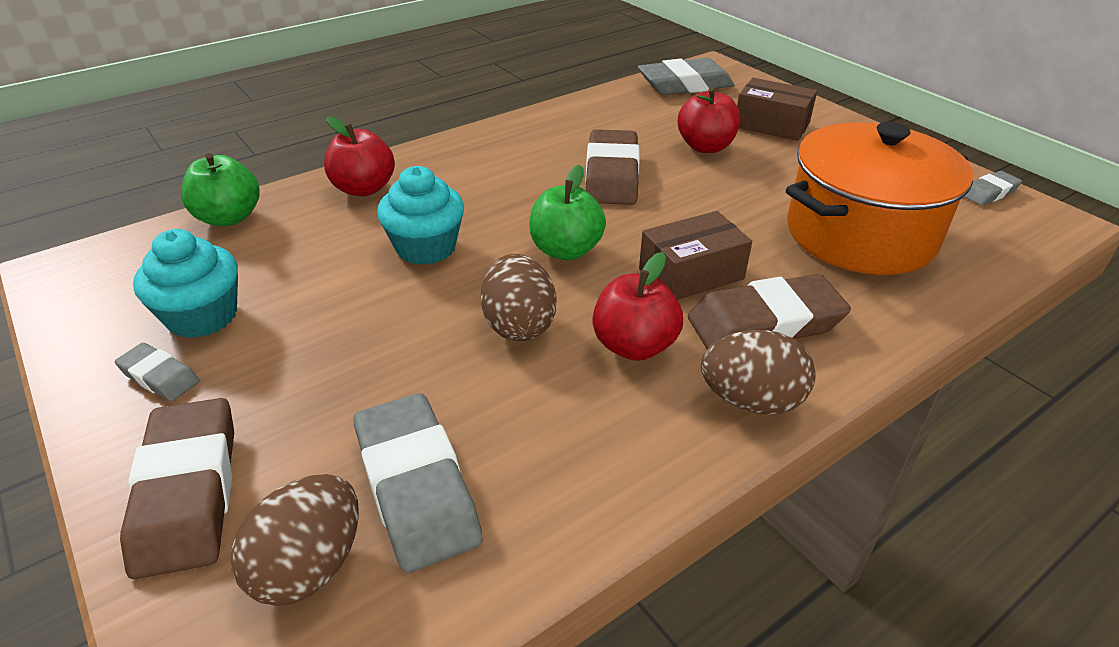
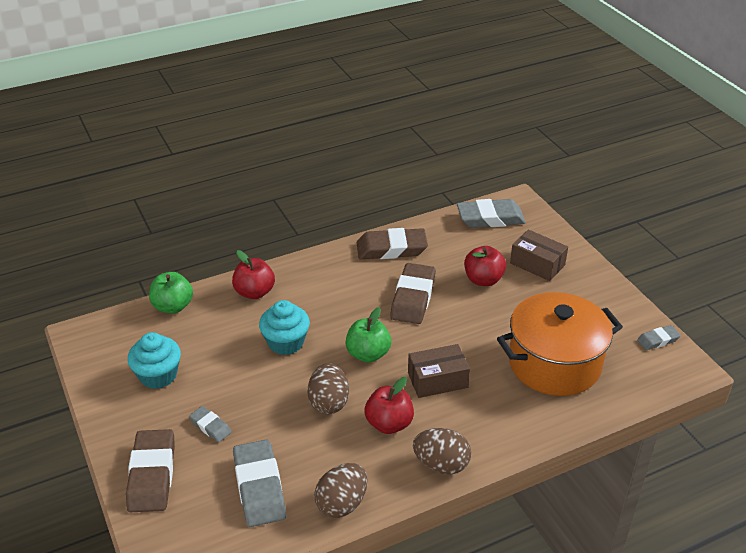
camera: 10 degrees right, 0 degrees up
(159, 376) = (137, 410): grey eraser -> grey eraser (210, 426)
(309, 566) = (206, 517): brown egg -> brown egg (342, 503)
(765, 323) = (468, 419): brown eraser -> brown eraser (391, 249)

